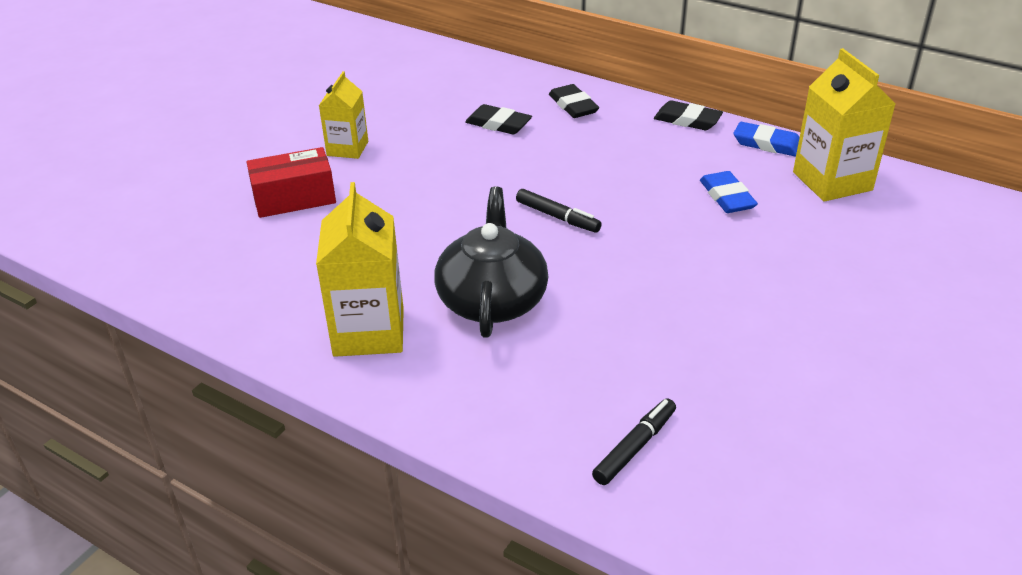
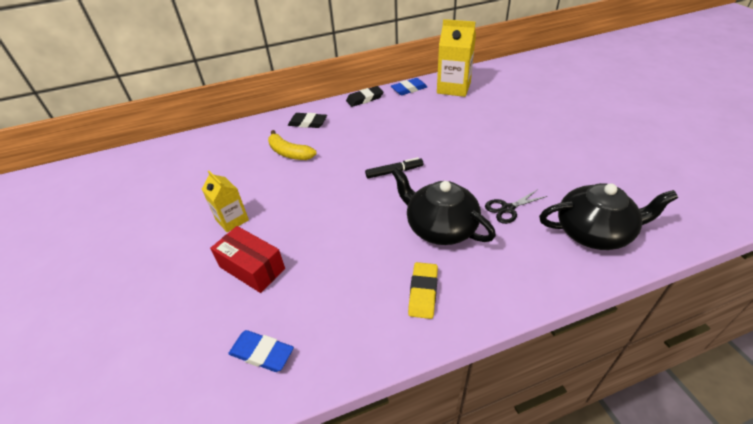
camera: 50 degrees left, 5 degrees up
(294, 198) = (252, 268): red box -> red box turned 75 degrees counterclockwise
(369, 332) = (423, 292): yellow carton -> yellow eraser
(498, 124) = (289, 153): black eraser -> yellow banana
(593, 345) = (507, 209): none -> black scissors
(634, 447) = (594, 232): black marker -> black teapot
(727, 197) = (435, 117): blue eraser -> blue eraser (262, 353)

